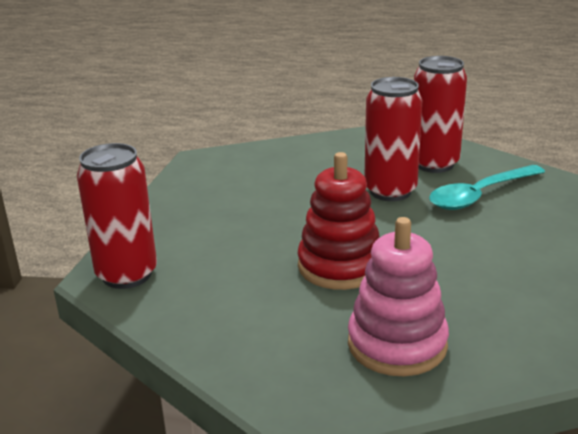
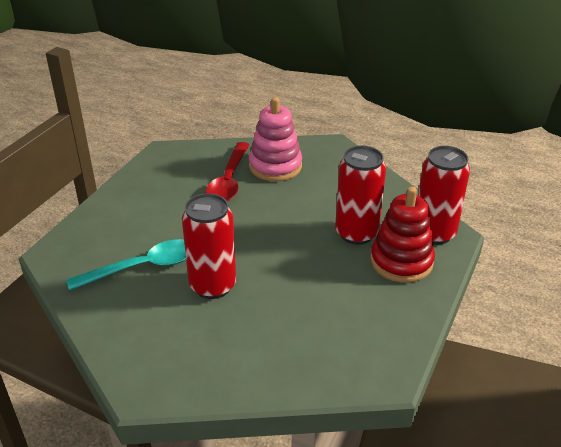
camera: 170 degrees left, 10 degrees up
(340, 266) = (286, 217): red stacking toy -> red stacking toy (401, 261)
(434, 164) = (149, 317): red can -> red can (356, 233)
(459, 306) = (229, 181): none -> red spoon

